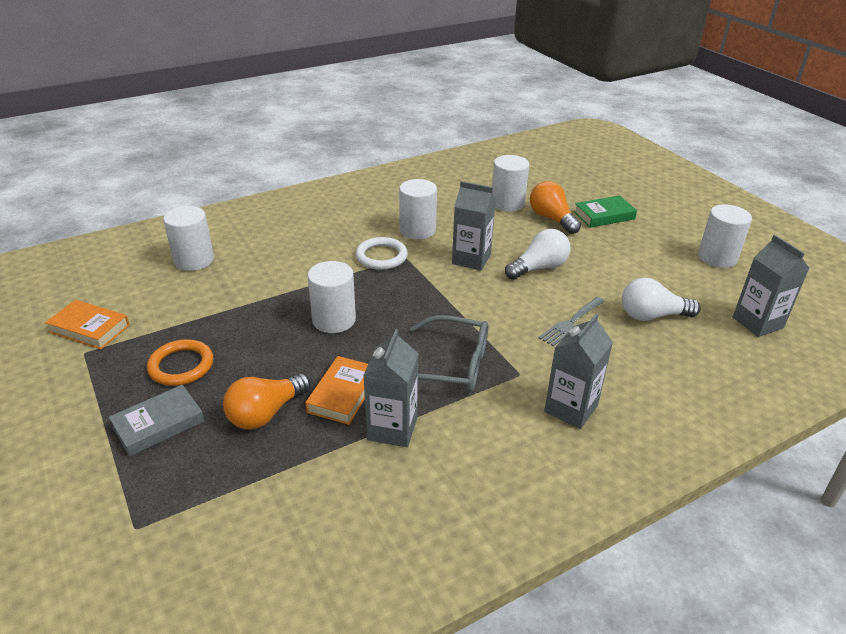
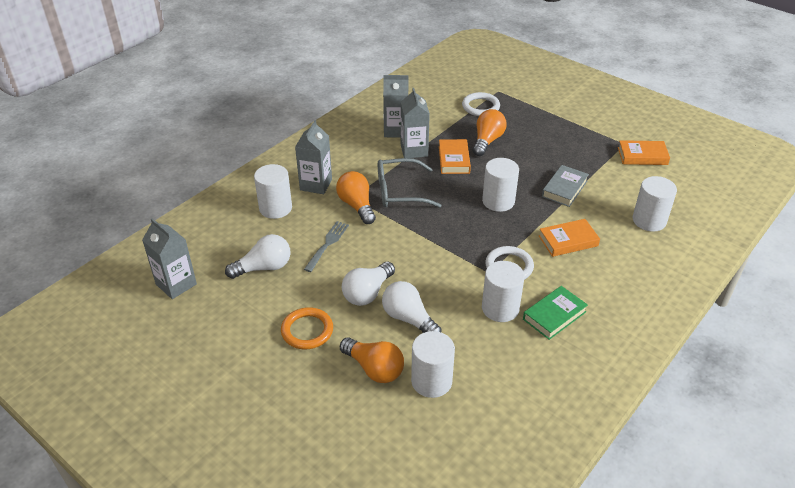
camera: 160 degrees right, 5 degrees up
(158, 424) = (536, 124): grey book -> grey book (564, 189)
(181, 366) = (560, 151): orange ring -> orange ring (307, 331)
(208, 494) = (480, 107): none -> white ring
(299, 263) = (568, 241): none -> orange book
(471, 259) = (431, 286): grey carton -> grey carton (396, 130)
(507, 241) = (408, 319): none -> white light bulb
(519, 360) = (357, 205): none -> orange light bulb
(604, 215) = (317, 393): green book -> green book (554, 315)
(717, 257) = (195, 358): white cylinder -> white cylinder (275, 208)

